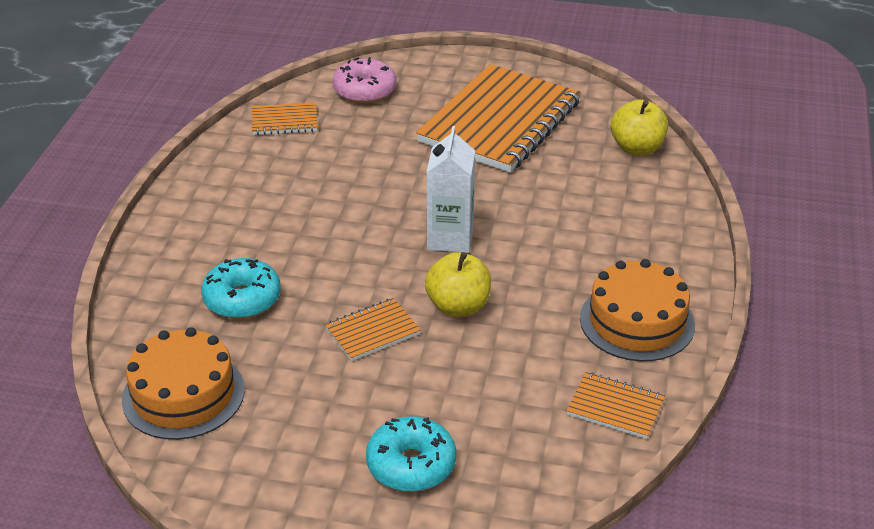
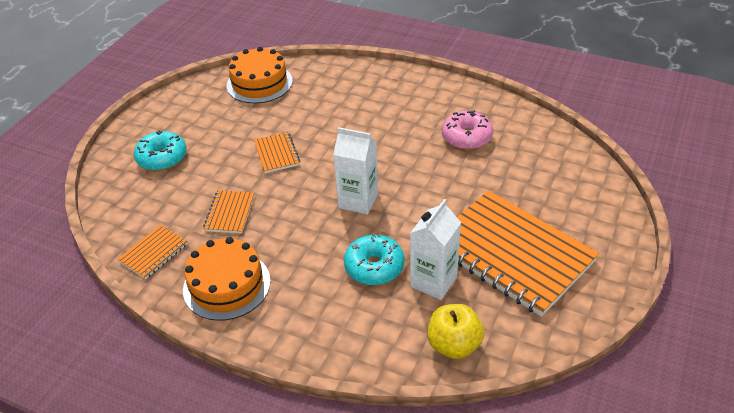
camera: 105 degrees right, 5 degrees up
(242, 299) = (329, 105): turquoise donut -> turquoise donut (374, 267)
(284, 121) = (528, 132): orange notebook -> orange notebook (229, 213)
(365, 91) = (571, 177): pink donut -> pink donut (466, 137)
(458, 306) = (283, 194): yellow apple -> none
(560, 168) = (433, 281): none -> white carton

